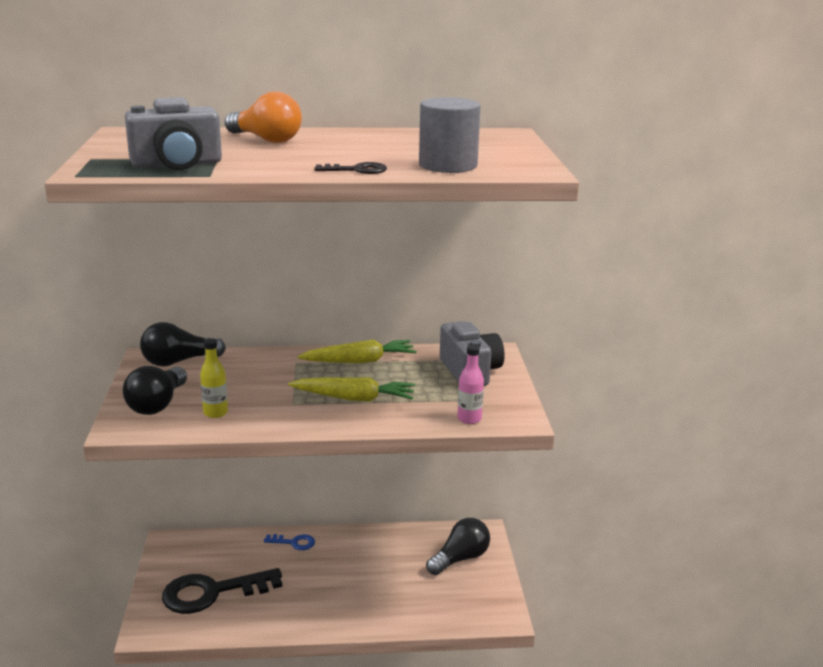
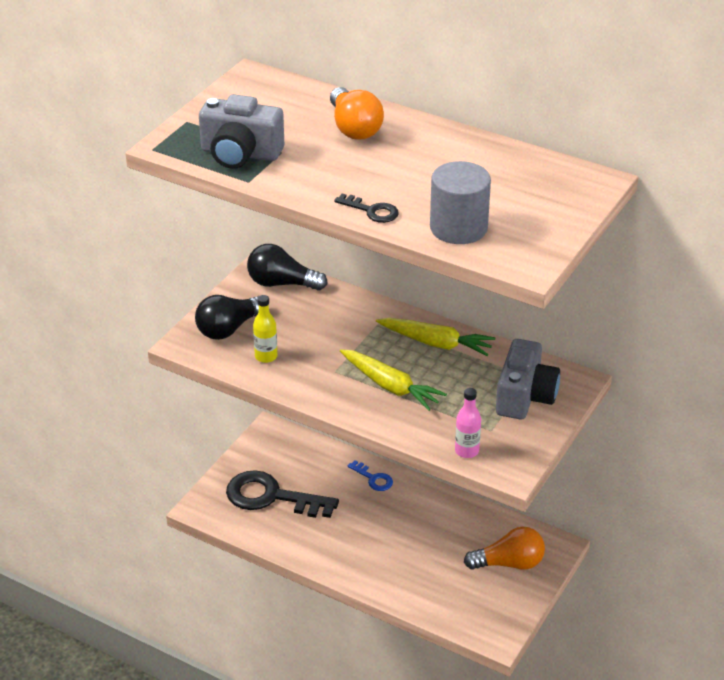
camera: 35 degrees right, 15 degrees up
(460, 559) = (509, 563): black light bulb -> orange light bulb

